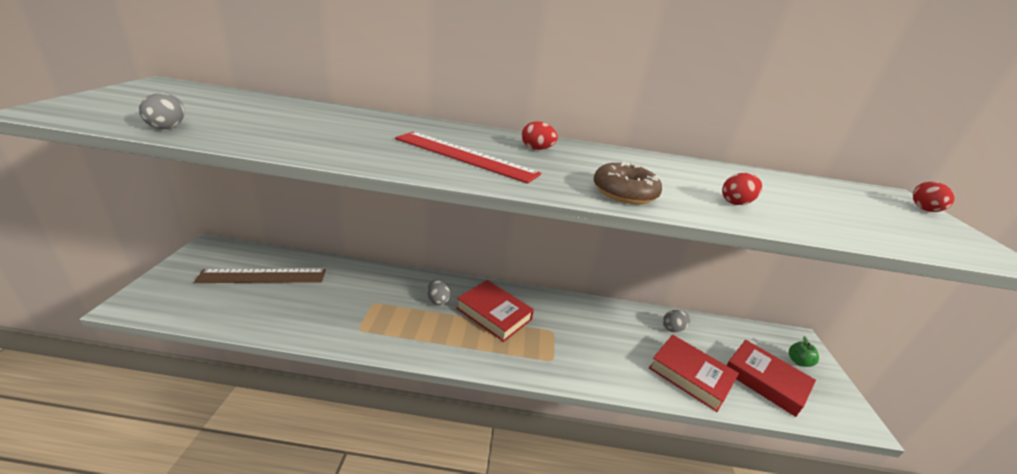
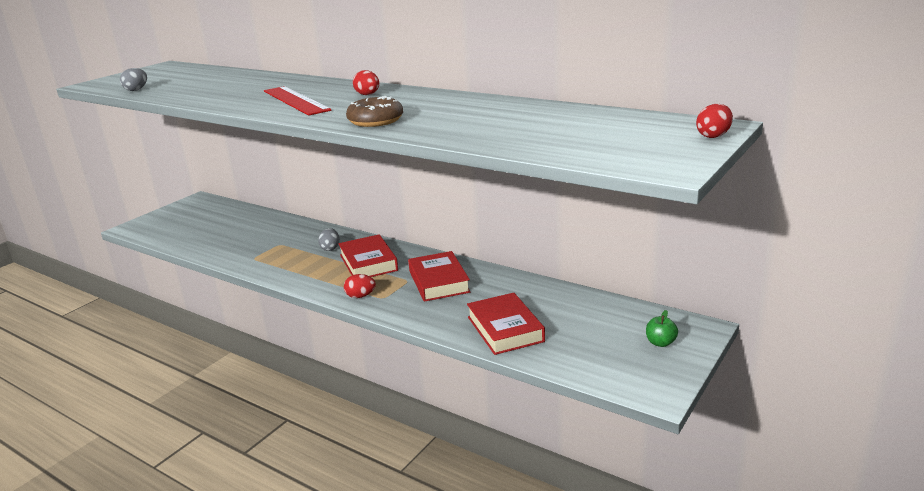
camera: 35 degrees right, 5 degrees down
(263, 276) = (218, 220): brown ruler -> none
(673, 328) = (539, 296): grey egg -> none
(736, 203) = (469, 128): red egg -> red egg (360, 296)
(765, 380) = (588, 347): red book -> red book (438, 281)

